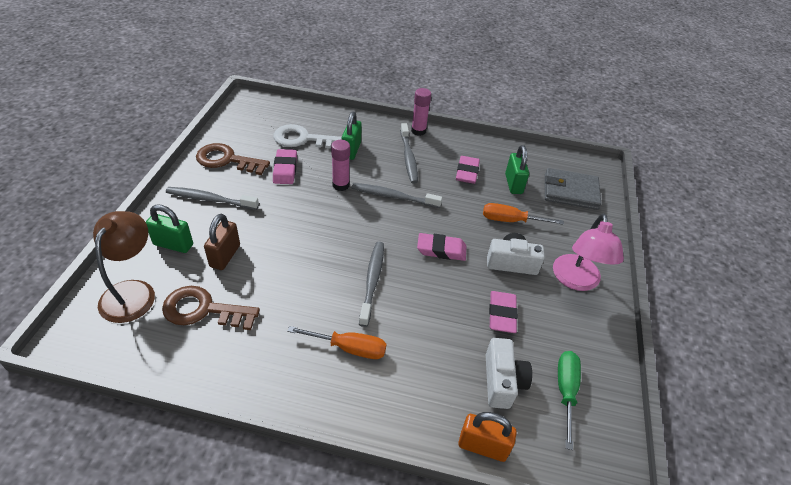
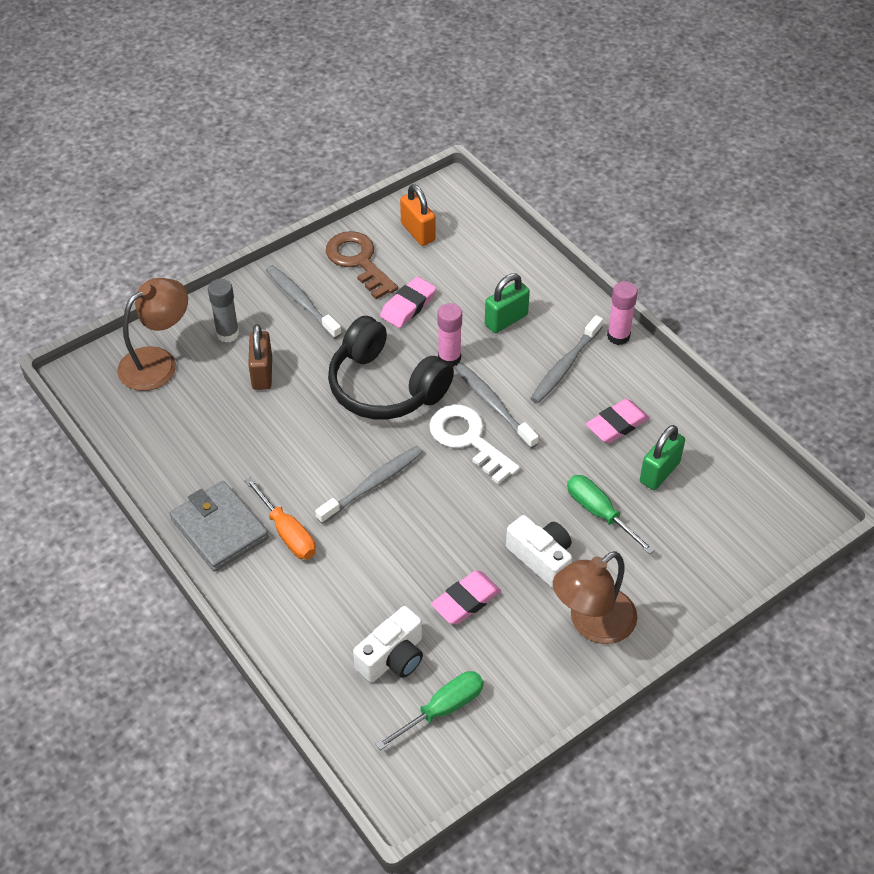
camera: 45 degrees right, 5 degrees up
(173, 244) = (227, 334): green padlock -> grey glue stick
(204, 310) = (199, 417): brown key -> none
(225, 256) = (262, 373): brown padlock -> brown padlock turned 60 degrees counterclockwise
(303, 139) = (465, 276): white key -> white key (468, 439)
(318, 220) = (385, 387): none -> black headphones
(441, 250) = (479, 496): pink eraser -> none
(482, 446) = (313, 693): orange padlock -> orange padlock (418, 232)
(511, 220) = (600, 513): orange screwdriver -> green screwdriver
(570, 191) = (724, 524): grey wallet -> grey wallet (219, 529)
(576, 281) = (592, 624): pink lamp -> brown lamp

